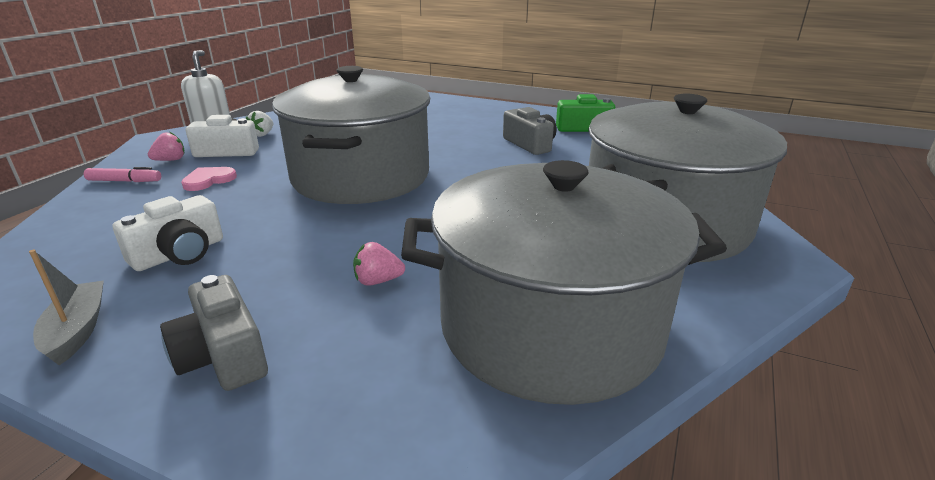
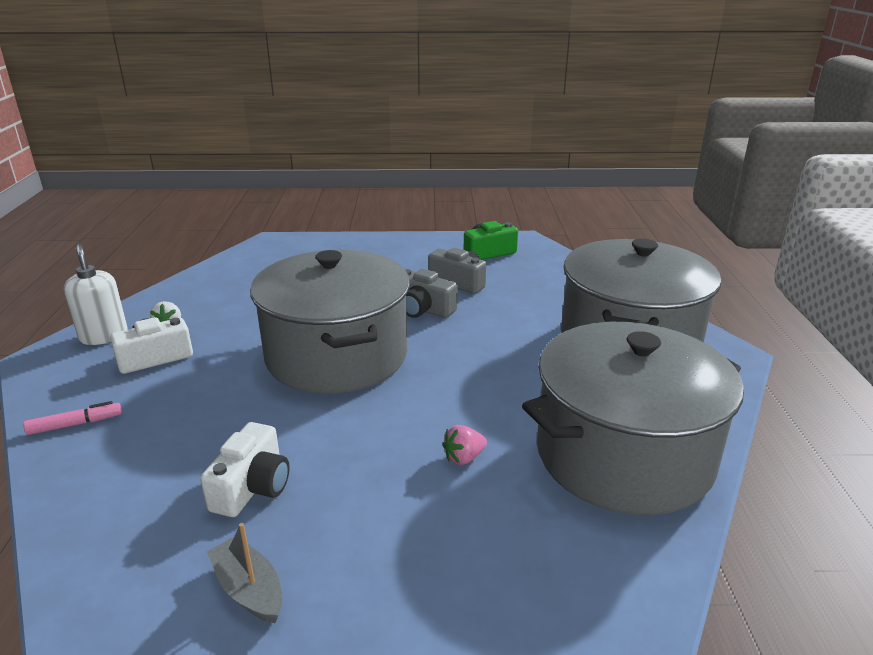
camera: 25 degrees left, 0 degrees up
(170, 160) = (97, 384): pink strawberry -> none
(208, 180) = (177, 398): pink heart -> none
(223, 356) = (409, 563): grey camera -> grey camera (423, 309)

